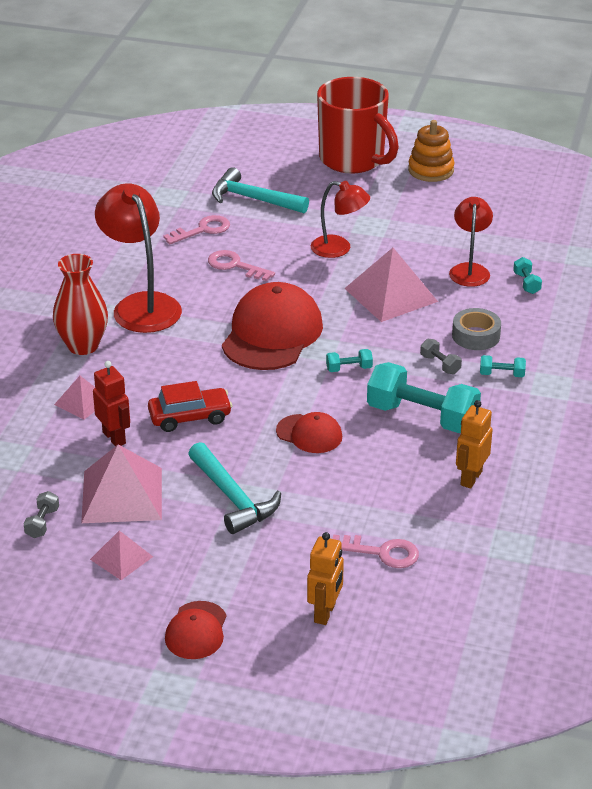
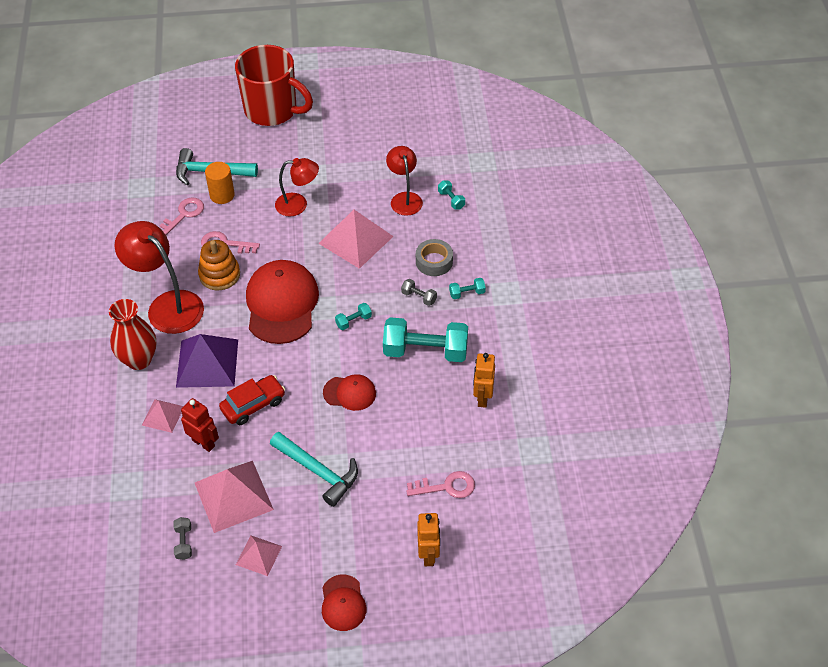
camera: 20 degrees left, 15 degrees up
(158, 366) = (207, 363): none -> purple pyramid
(255, 222) = (222, 195): none -> orange cylinder
(431, 170) = (336, 106): orange stacking toy -> orange stacking toy (219, 275)

